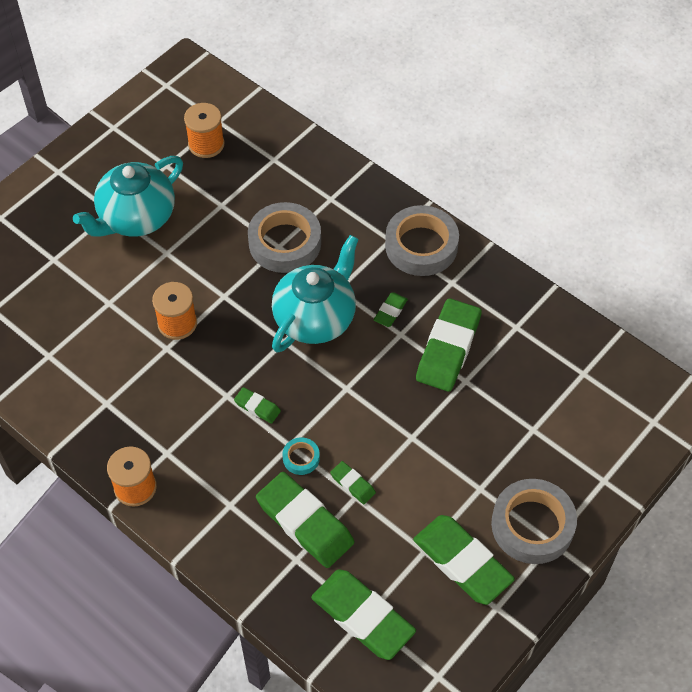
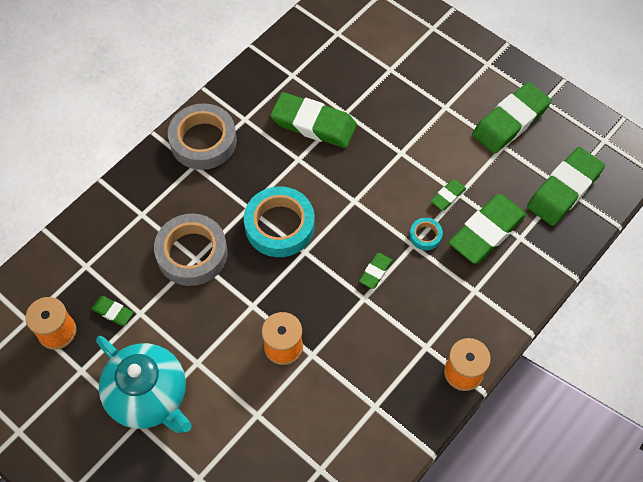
camera: 90 degrees left, 5 degrees up
(316, 318) = (279, 226): turquoise teapot -> turquoise tape
(390, 311) = (274, 166): green eraser -> green eraser (113, 312)
(532, 525) = (474, 75): grey tape -> none

